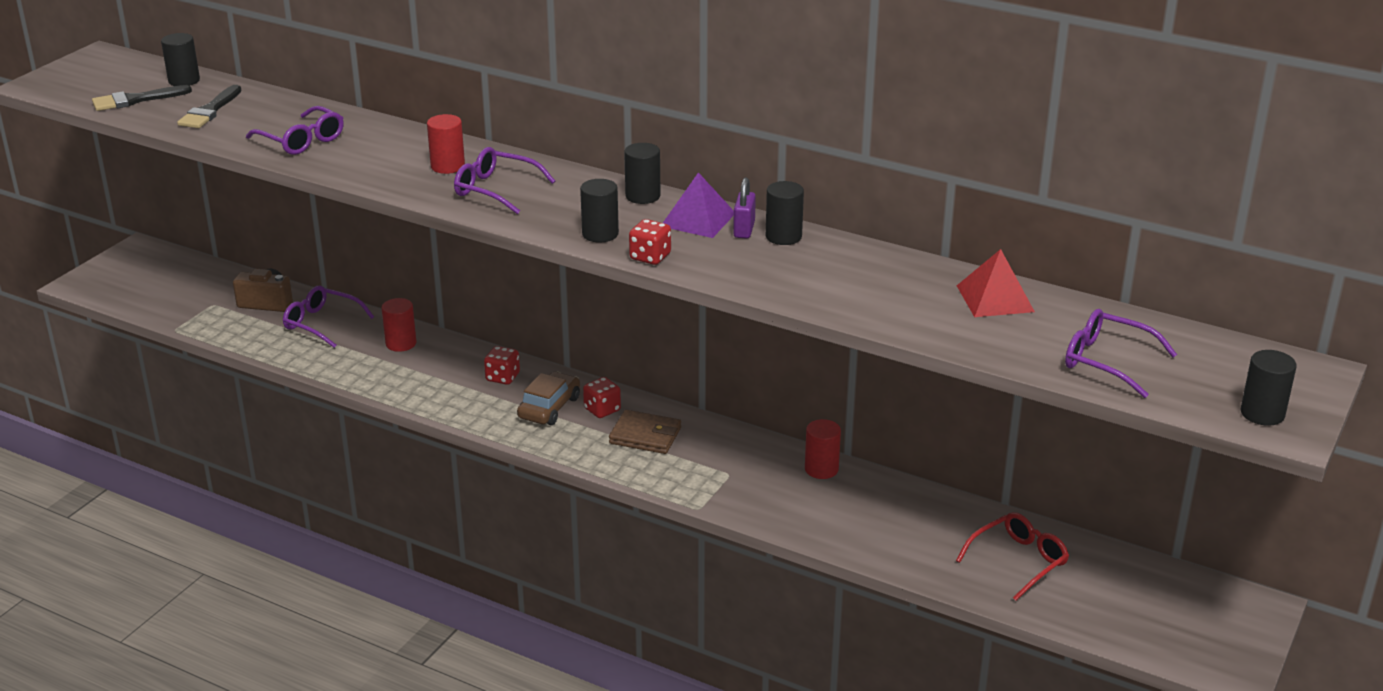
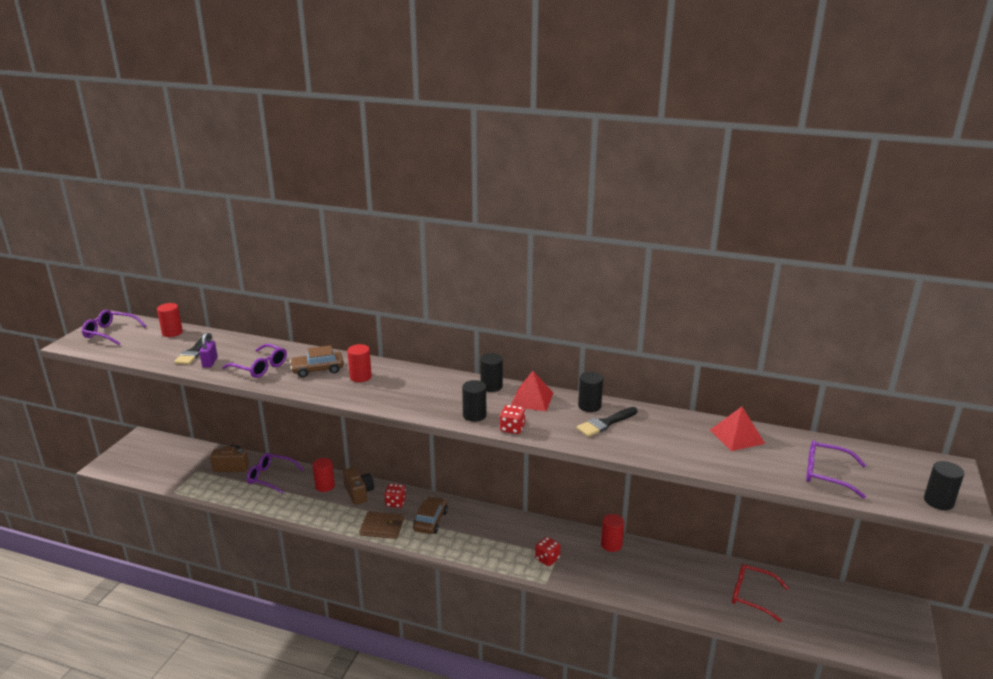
camera: 10 degrees left, 5 degrees down
(135, 100) = (142, 348): black brush -> black brush (605, 423)
(184, 80) = (172, 332): black cylinder -> red cylinder
(386, 151) = (317, 370): none -> brown car
(450, 358) = (359, 493): none -> brown camera
(496, 190) = (397, 390): purple glasses -> purple glasses (110, 333)
(602, 410) = (464, 518): red dice -> red dice (547, 559)
(645, 436) = (496, 534): brown wallet -> brown wallet (382, 527)
(698, 219) = (532, 399): purple pyramid -> red pyramid
(744, 230) = (563, 404): purple padlock -> purple padlock (210, 362)
(1018, 561) = (752, 596): red glasses -> red glasses turned 105 degrees counterclockwise

